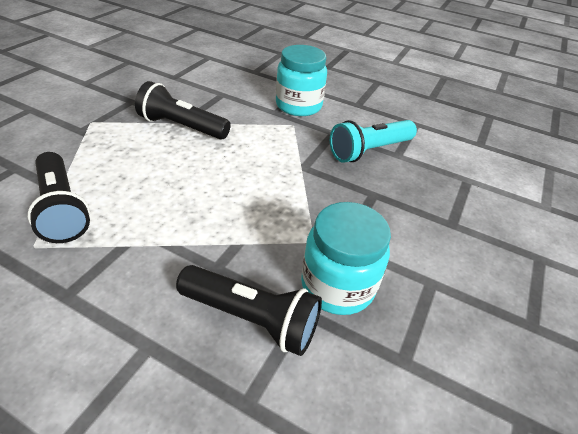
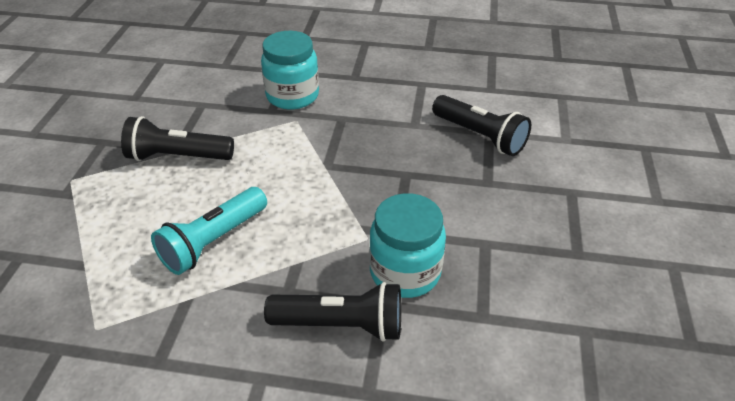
camera: 15 degrees left, 0 degrees up
(62, 208) = (101, 283): black flashlight -> black flashlight (480, 136)
(369, 151) = (385, 128): turquoise flashlight -> turquoise flashlight (213, 241)

